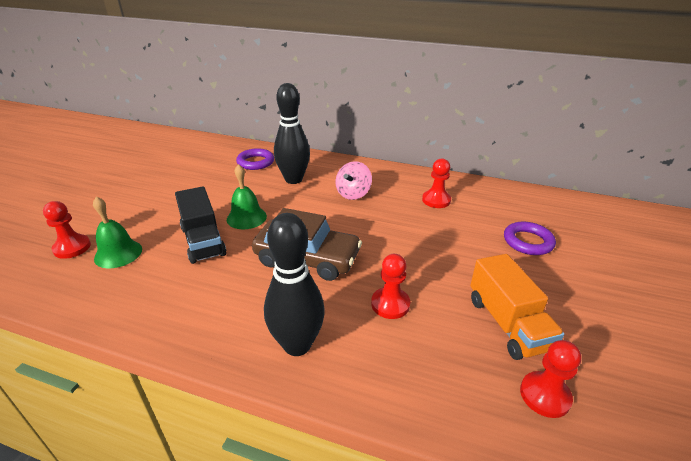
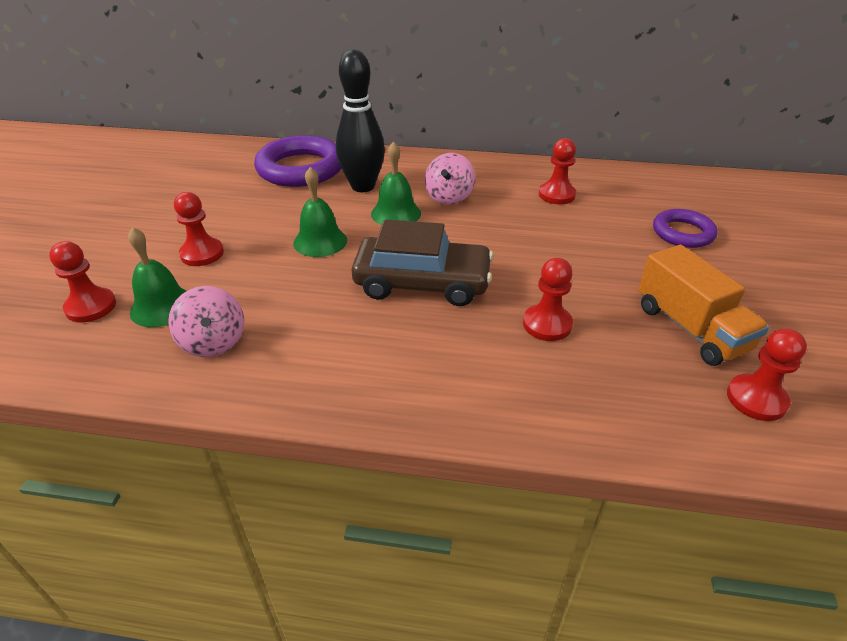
camera: 10 degrees left, 5 degrees up
(140, 285) = (213, 342): none -> pink spinning top
(162, 217) = (202, 254): none -> red pawn
(203, 241) = (274, 277): black truck -> none
(255, 162) = (301, 168): purple ring -> purple ring, size x1.71
(297, 345) = (452, 386): black bowling pin -> none
(309, 202) = (396, 213): none -> green bell

